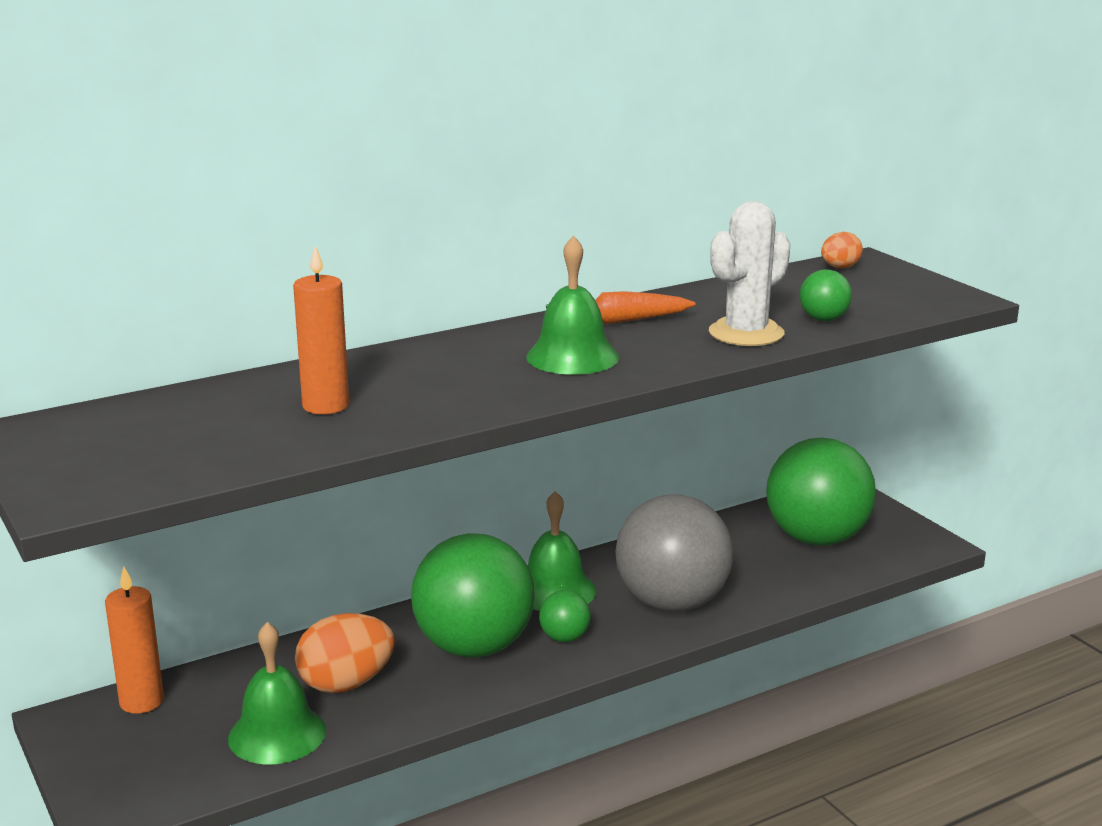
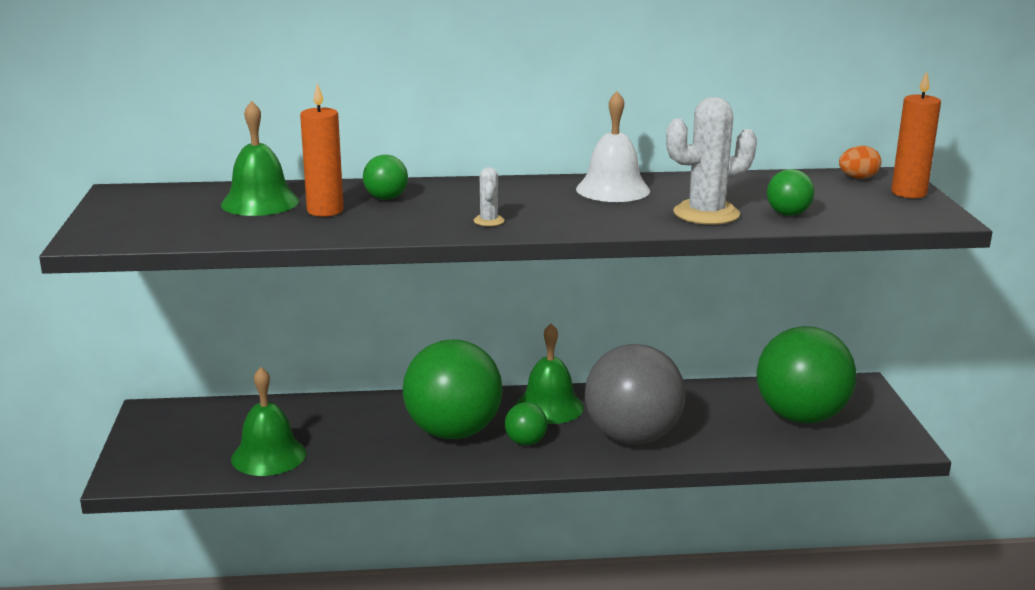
camera: 25 degrees right, 0 degrees up
(141, 701) = (204, 412): orange candle -> orange candle (908, 193)
(346, 684) = (343, 434): orange egg -> none
(379, 376) = (386, 198): none -> green ball
(532, 383) = (489, 221): none -> white cactus
(572, 357) = (543, 208): green bell -> green bell (260, 202)
(618, 321) = (613, 189): orange carrot -> white bell

